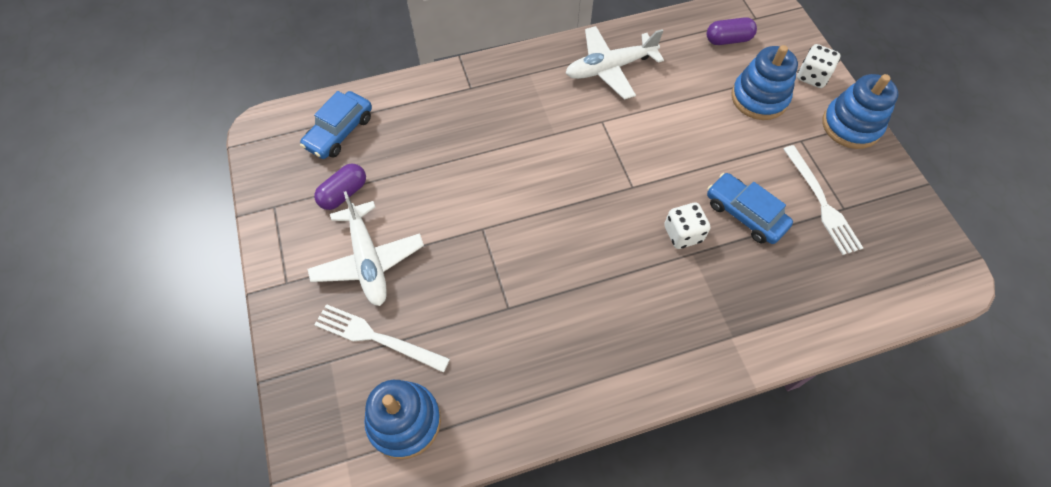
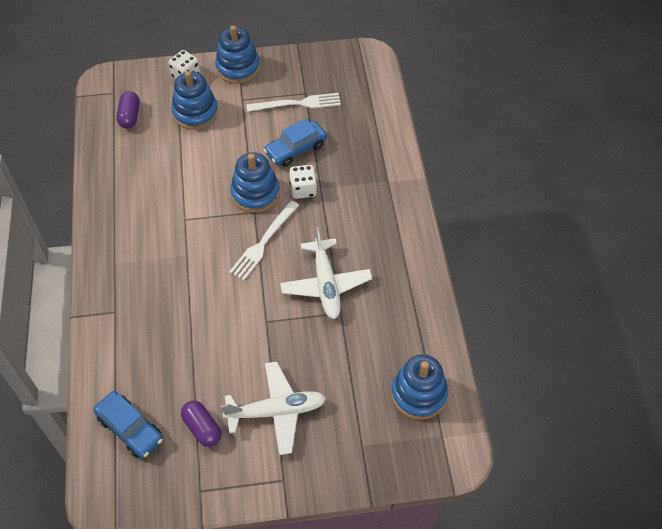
camera: 80 degrees left, 5 degrees down
(377, 338) = (348, 408): white fork -> white fork (264, 242)
(610, 68) = (130, 202): white plane -> white plane (326, 284)
(660, 183) = (255, 193): none -> blue stacking toy

